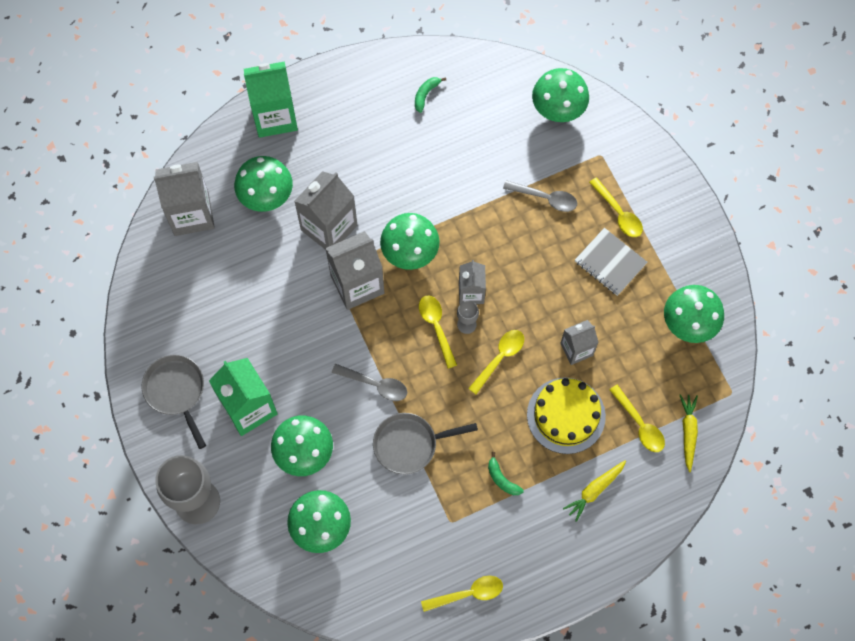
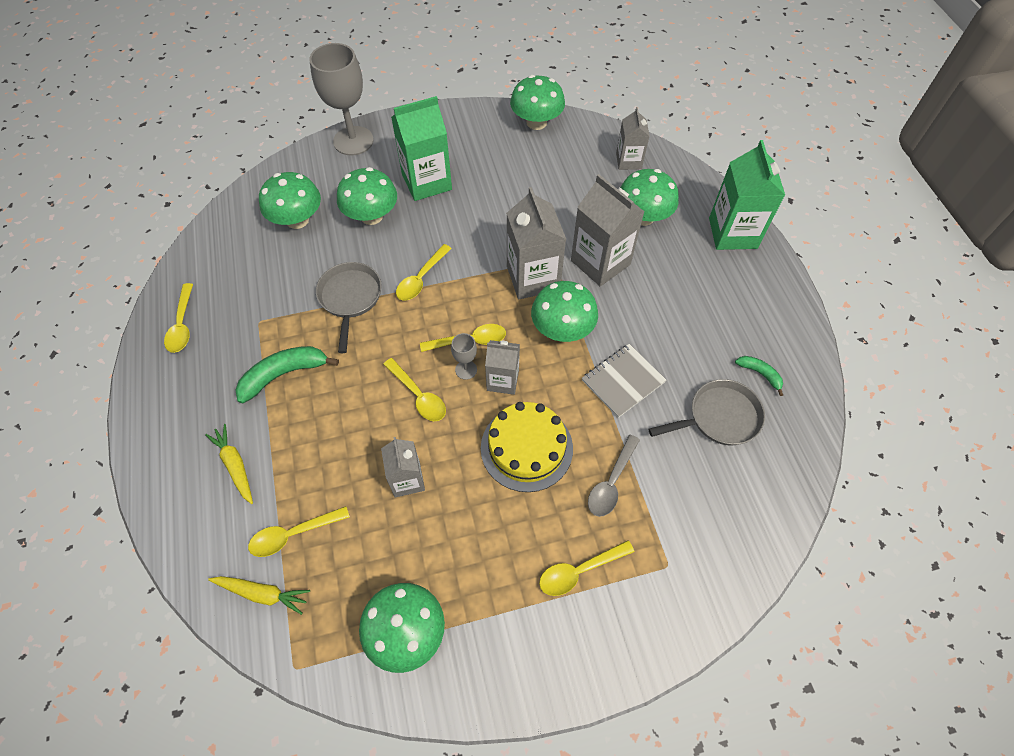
camera: 100 degrees right, 10 degrees down
(176, 391) = (456, 136): grey pan -> grey pan (719, 417)
(191, 214) = (628, 161): grey carton -> grey carton, size x0.60
(375, 384) = (421, 278): grey spoon -> yellow spoon
(502, 479) = (284, 374): green banana -> green banana, size x1.83
(558, 108) = (740, 524): green mushroom -> green mushroom (536, 122)
(566, 415) = (331, 452): yellow cake -> yellow cake (526, 448)
(610, 263) = (511, 544): grey notebook -> grey notebook (623, 381)

